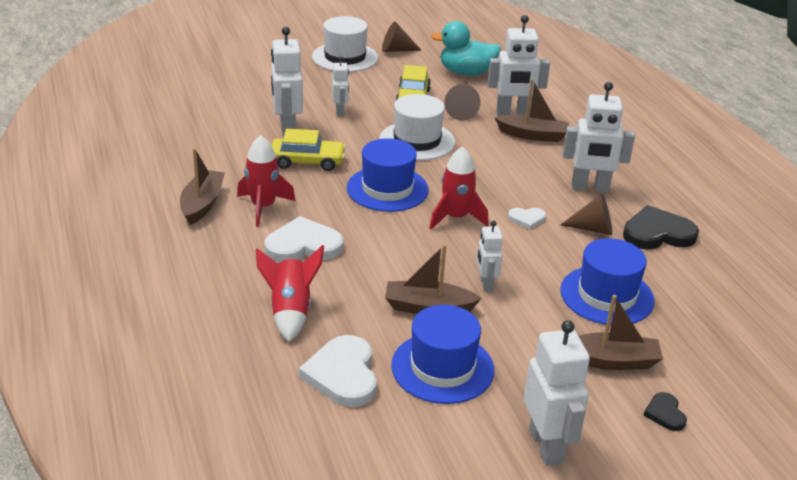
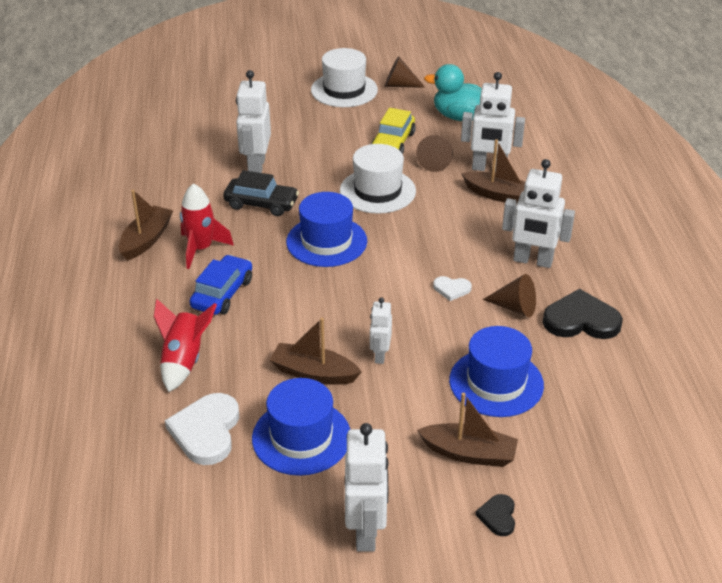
camera: 15 degrees right, 5 degrees up
(303, 245) = (222, 293): white heart -> blue car
(307, 161) = (261, 204): yellow car -> black car
(340, 111) = (315, 151): white robot -> none
(455, 218) = (380, 280): red rocket -> none

